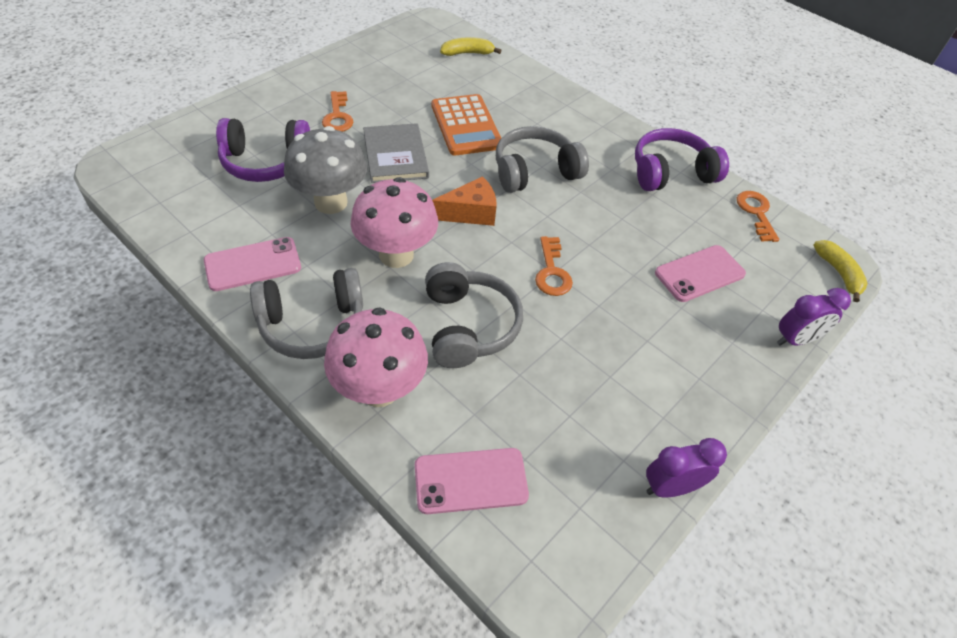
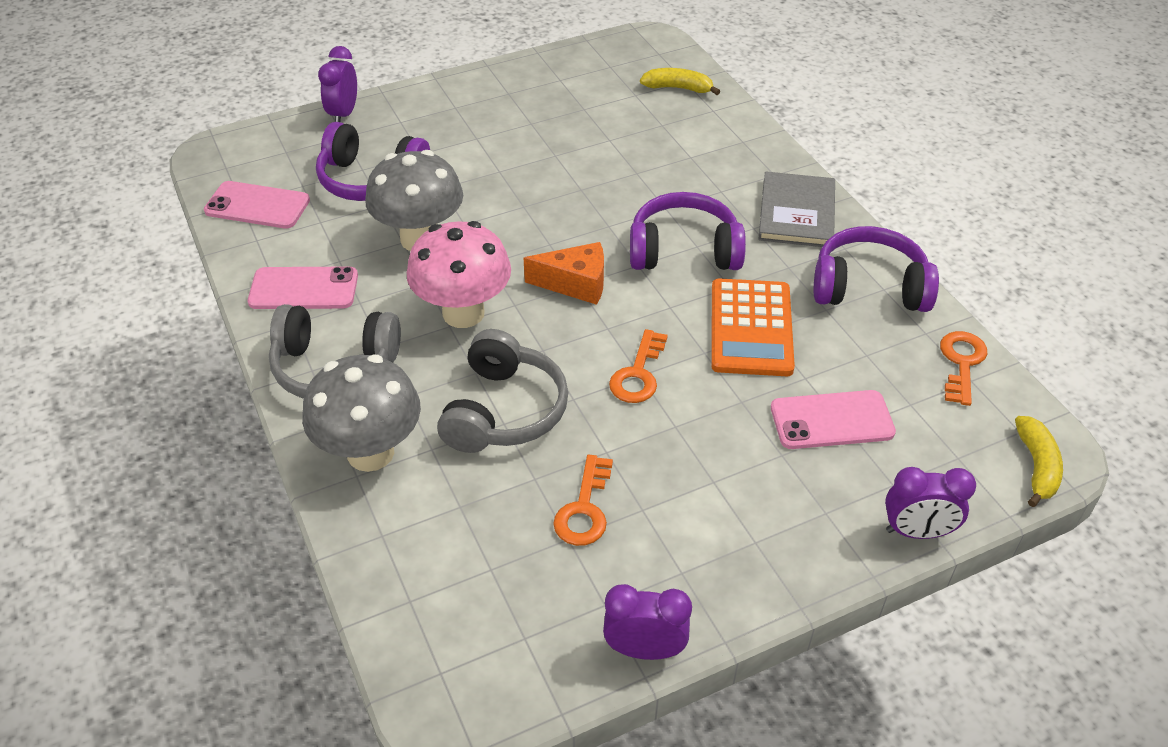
camera: 25 degrees right, 5 degrees down
(216, 113) = (343, 114): none -> purple clock
(337, 116) = (477, 141): orange key -> orange key (584, 509)
(379, 389) = (370, 452): pink mushroom -> grey mushroom
(395, 155) = (521, 199): grey book -> grey book (797, 213)
(466, 126) = (626, 178): orange calculator -> orange calculator (751, 328)
(470, 480) = (419, 573): pink phone -> pink phone (257, 206)
(534, 171) = (684, 250): grey headphones -> purple headphones

